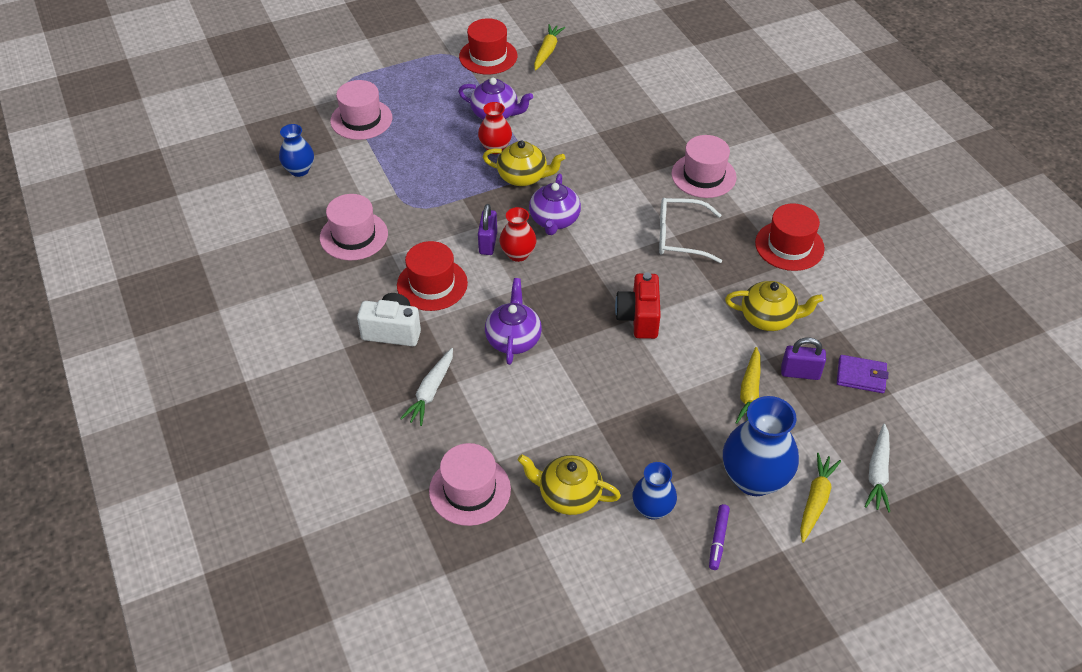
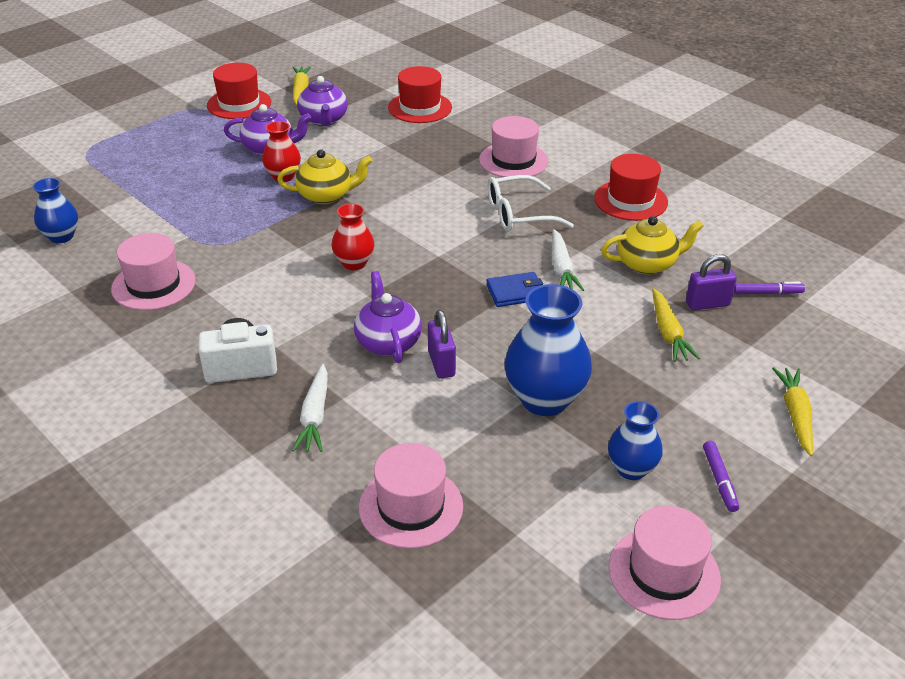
camera: 20 degrees left, 10 degrees down
(361, 119) = (118, 179): pink hat -> pink hat (664, 573)
(432, 284) = (268, 311): red hat -> red hat (420, 107)
(488, 243) = (315, 260): purple padlock -> purple padlock (441, 364)
(554, 220) = (379, 226): purple teapot -> purple teapot (324, 120)
(568, 495) = (530, 481): yellow teapot -> none
(639, 318) = (515, 292): red camera -> blue wallet
(754, 478) = (721, 411): blue vase -> blue vase (544, 399)
(861, 376) = (767, 293): purple wallet -> purple marker
(877, 473) = (838, 373): white carrot -> white carrot (561, 268)

